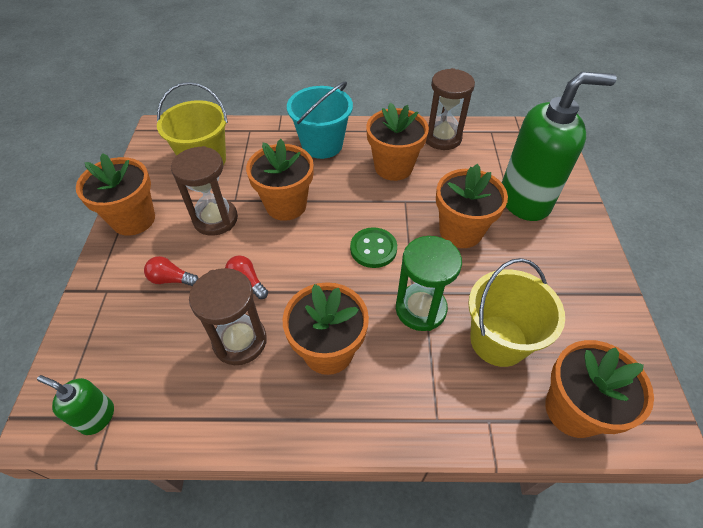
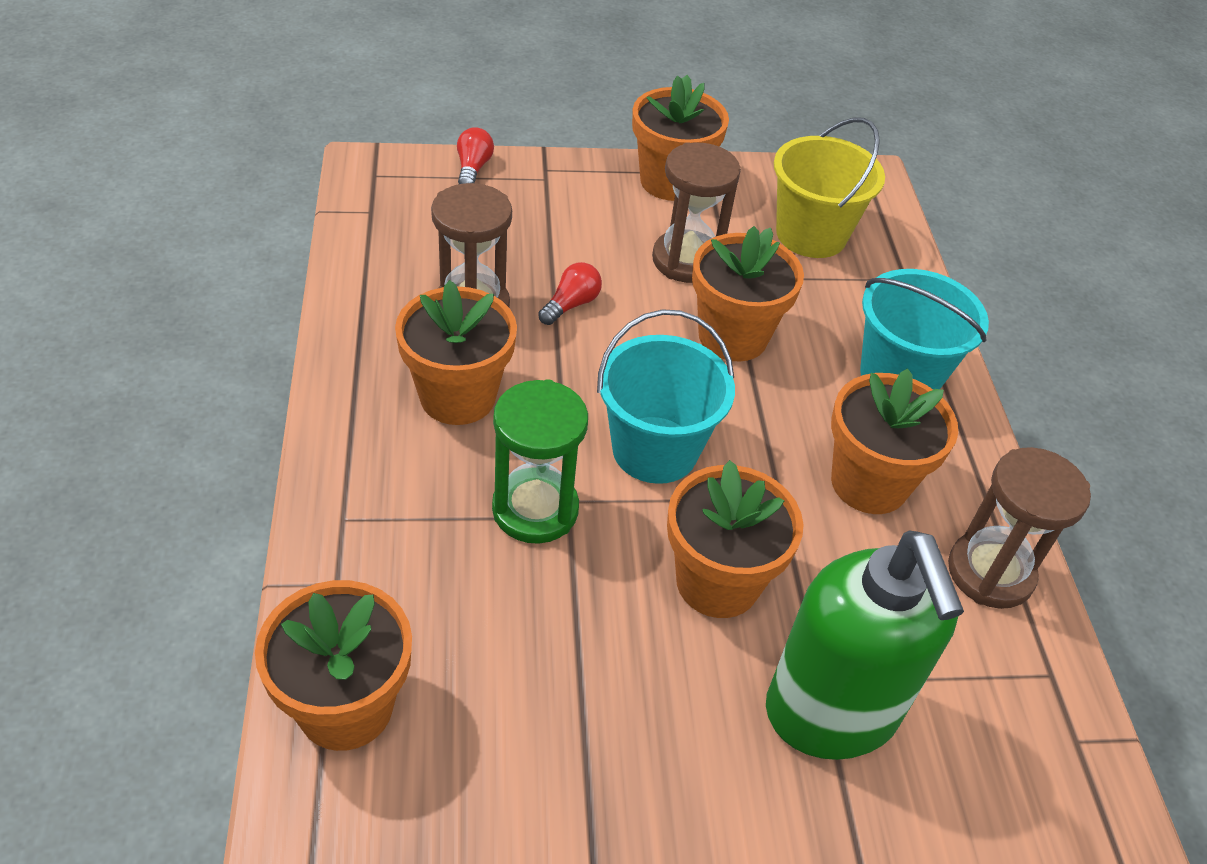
camera: 80 degrees right, 5 degrees down
(97, 417) = (373, 202): green soap dispenser -> none
(171, 279) = (569, 231): red light bulb -> red light bulb (473, 168)
(373, 249) = (655, 450): green button -> turquoise bucket
(498, 340) = (477, 614): yellow bucket -> none

